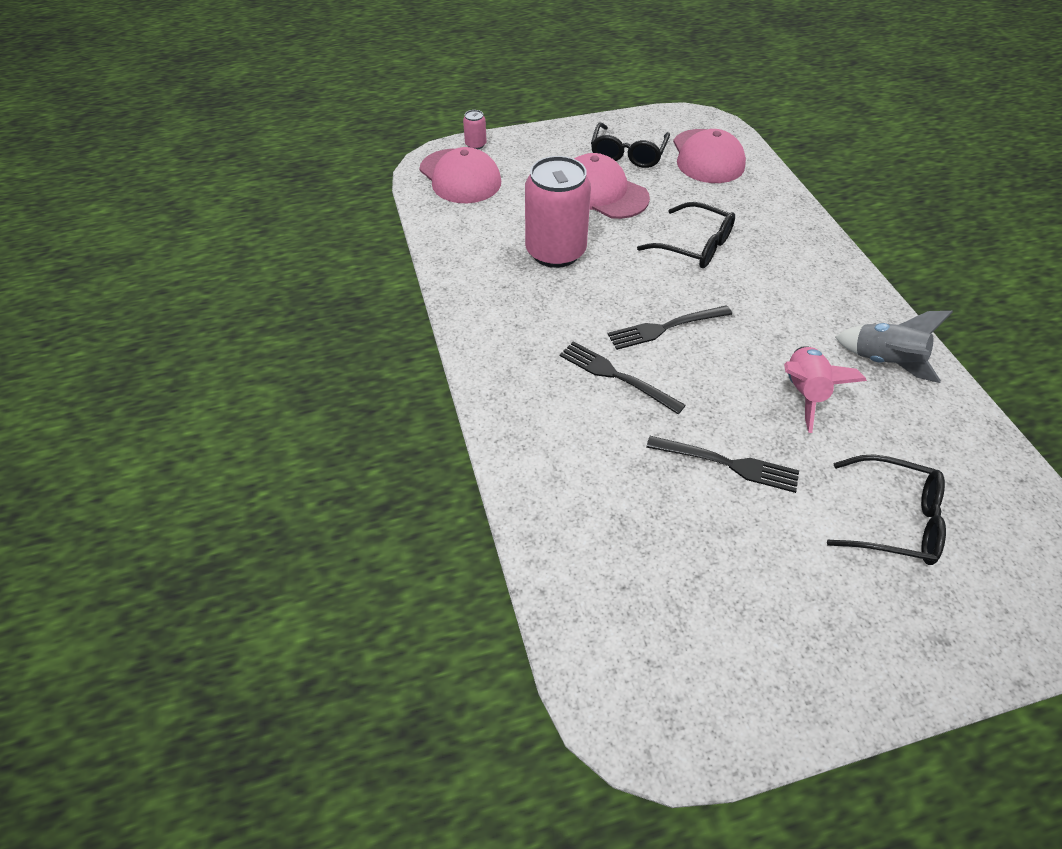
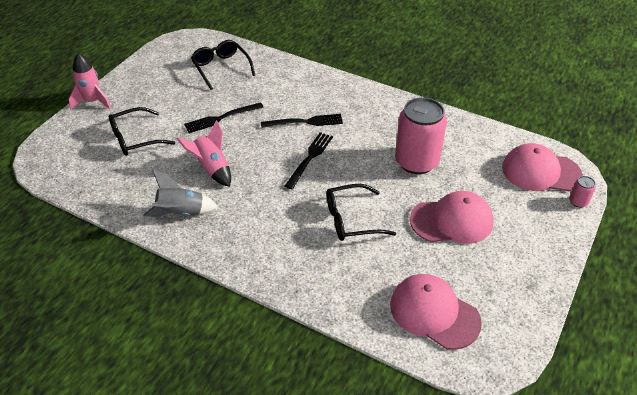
camera: 135 degrees right, 5 degrees down
(628, 154) = (485, 270): black glasses -> black glasses (221, 68)
(942, 673) = (93, 102): none -> pink rocket

